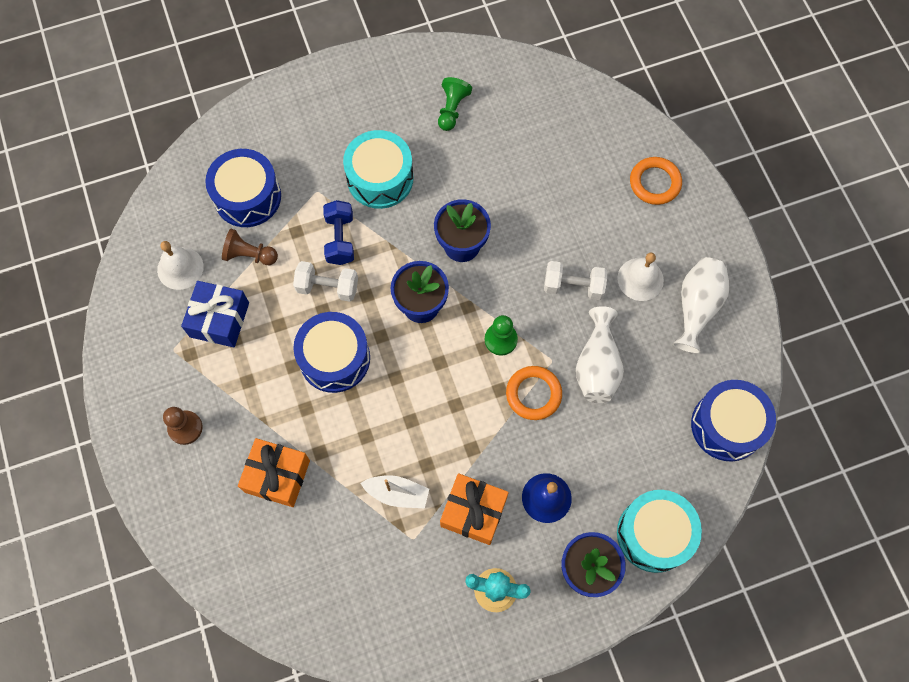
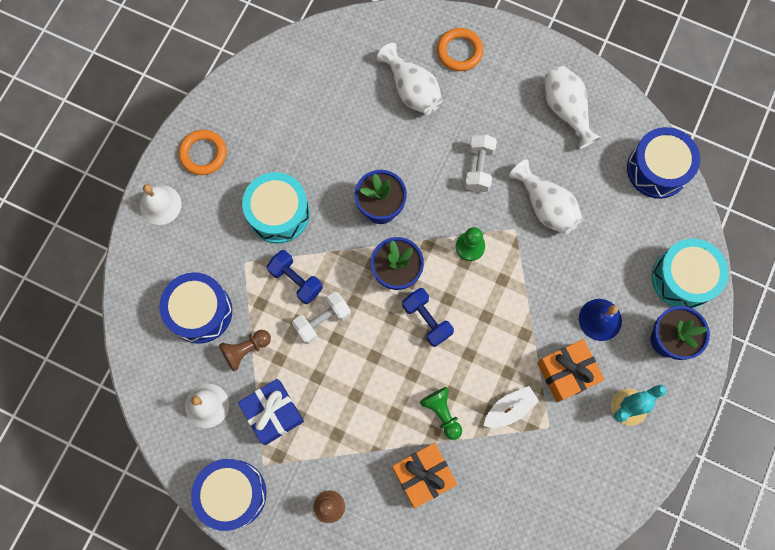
camera: 45 degrees left, 5 degrees up
(334, 358) = (378, 363): blue drum -> blue drum (232, 494)
(406, 362) = (427, 320): none -> blue dumbbell
(452, 109) = (277, 120): green pawn -> green pawn (442, 413)
(533, 394) = (526, 262): orange ring -> orange ring (203, 154)
(573, 286) = (479, 168): white dumbbell -> white dumbbell turned 45 degrees counterclockwise
(583, 178) = (412, 90): none -> white vase
(640, 279) = (514, 124): white bell -> white bell (160, 205)

